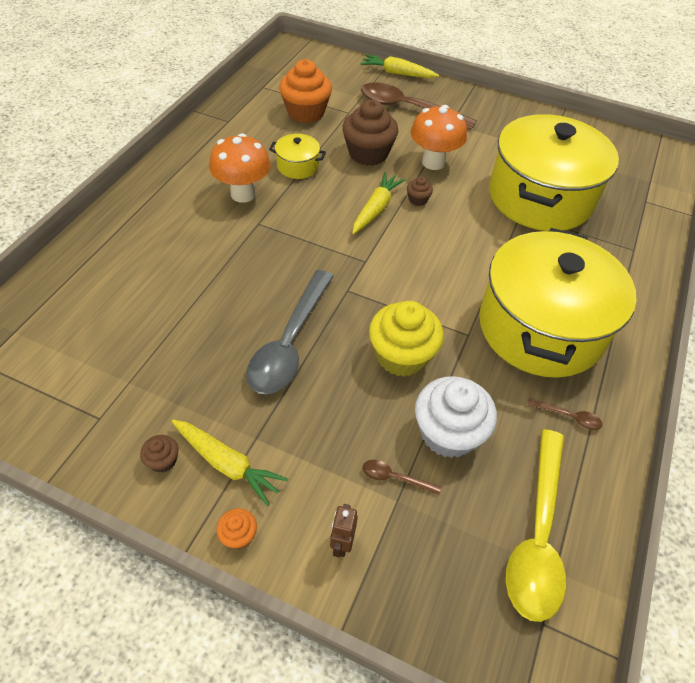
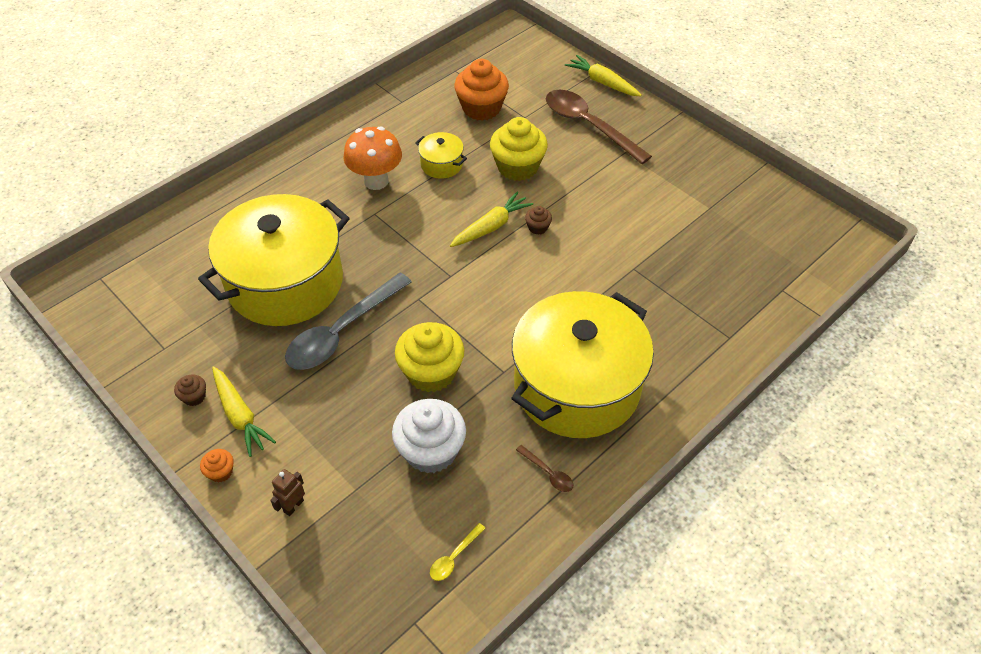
camera: 25 degrees right, 0 degrees up
(368, 153) = (517, 167): brown cupcake -> yellow cupcake
(395, 478) = (364, 471): brown spoon -> none
(433, 162) = (578, 192): orange mushroom -> none
(537, 534) = (454, 557): yellow spoon -> yellow spoon, size x0.41
(540, 197) = (666, 256): yellow pot -> yellow pot (285, 282)

